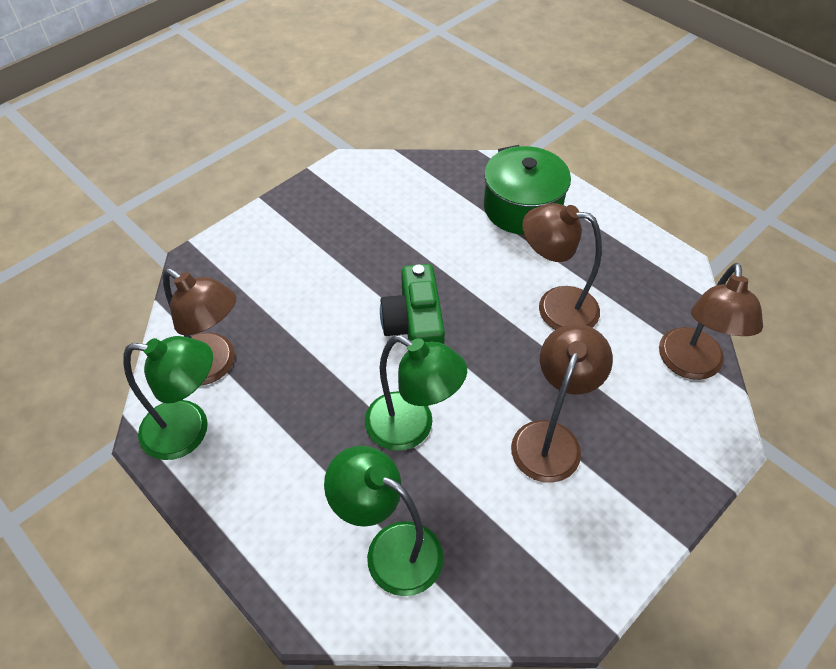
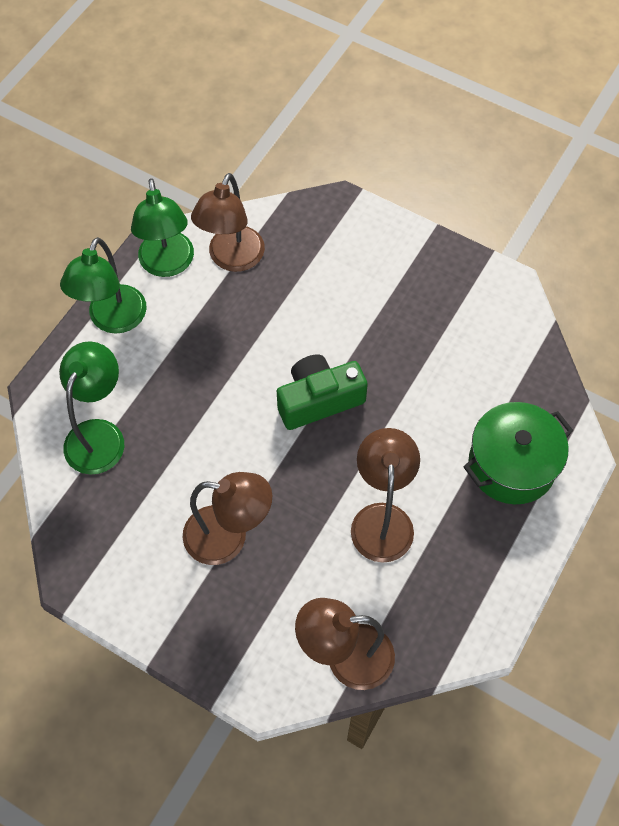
camera: 75 degrees right, 10 degrees up
(412, 428) = (210, 423): green lamp -> green lamp (113, 320)

